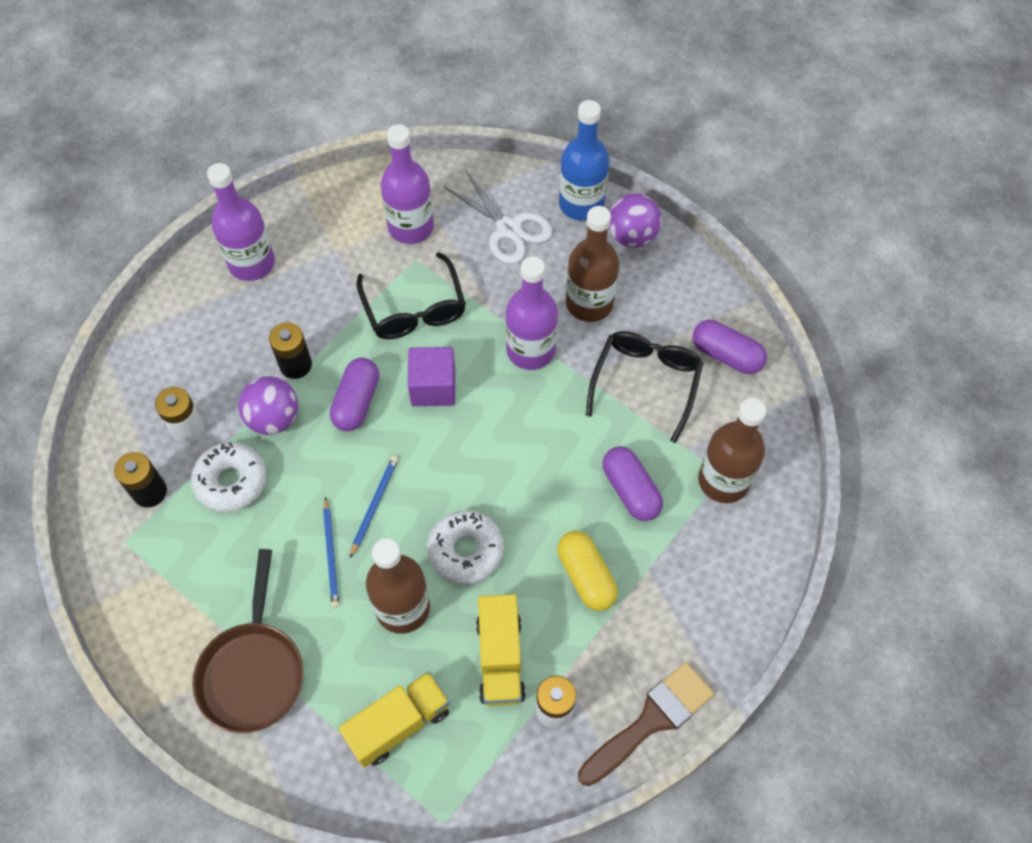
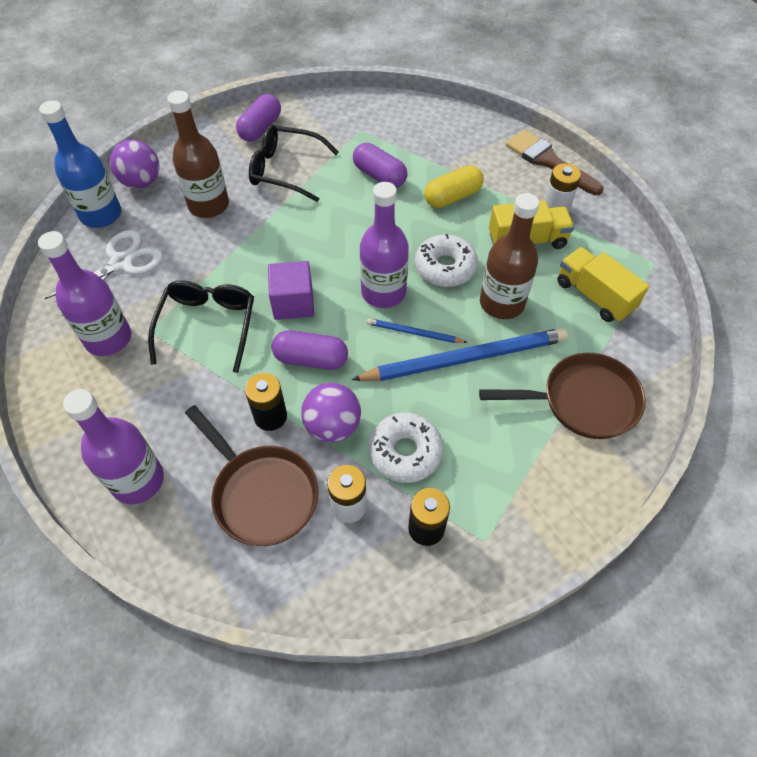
camera: 95 degrees left, 5 degrees down
(217, 357) = (261, 493): none -> brown pan
(331, 554) = (465, 359): blue pencil -> blue pencil, size x2.11
(414, 309) = (208, 325): black glasses -> black glasses turned 60 degrees counterclockwise
(530, 350) = (255, 239): purple bottle -> purple bottle (383, 292)
(630, 490) = (379, 176): purple capsule -> purple capsule turned 75 degrees clockwise
(723, 480) = (366, 129): brown bottle -> none

